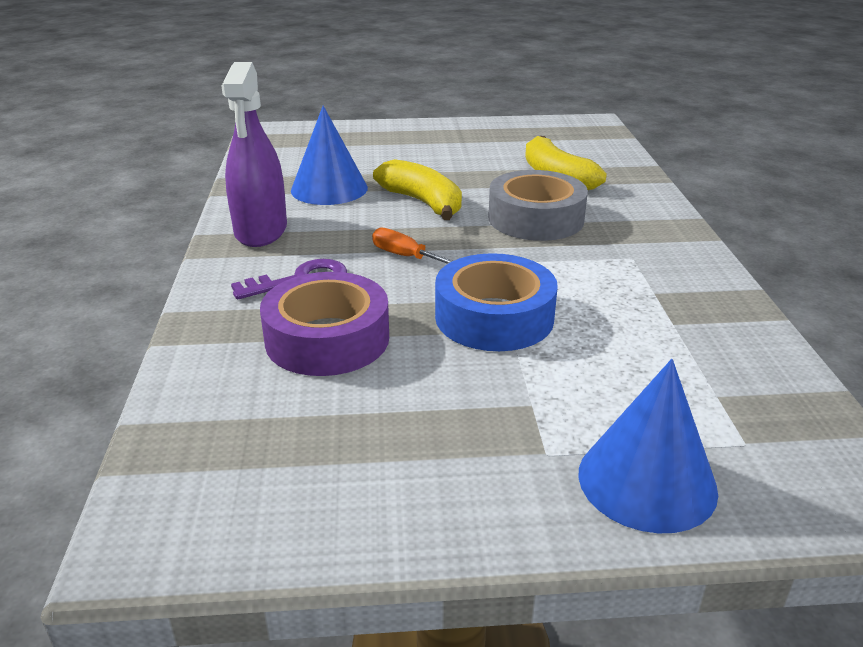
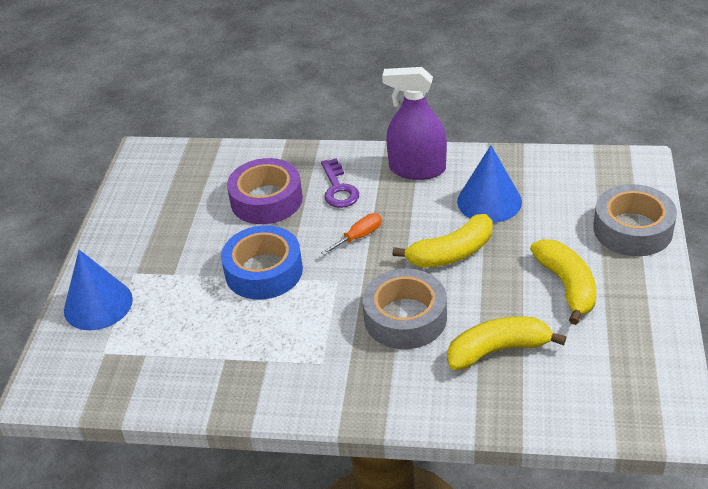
camera: 105 degrees right, 10 degrees up
(370, 132) = (632, 229): none -> grey tape
(456, 154) = (567, 286): none -> yellow banana

